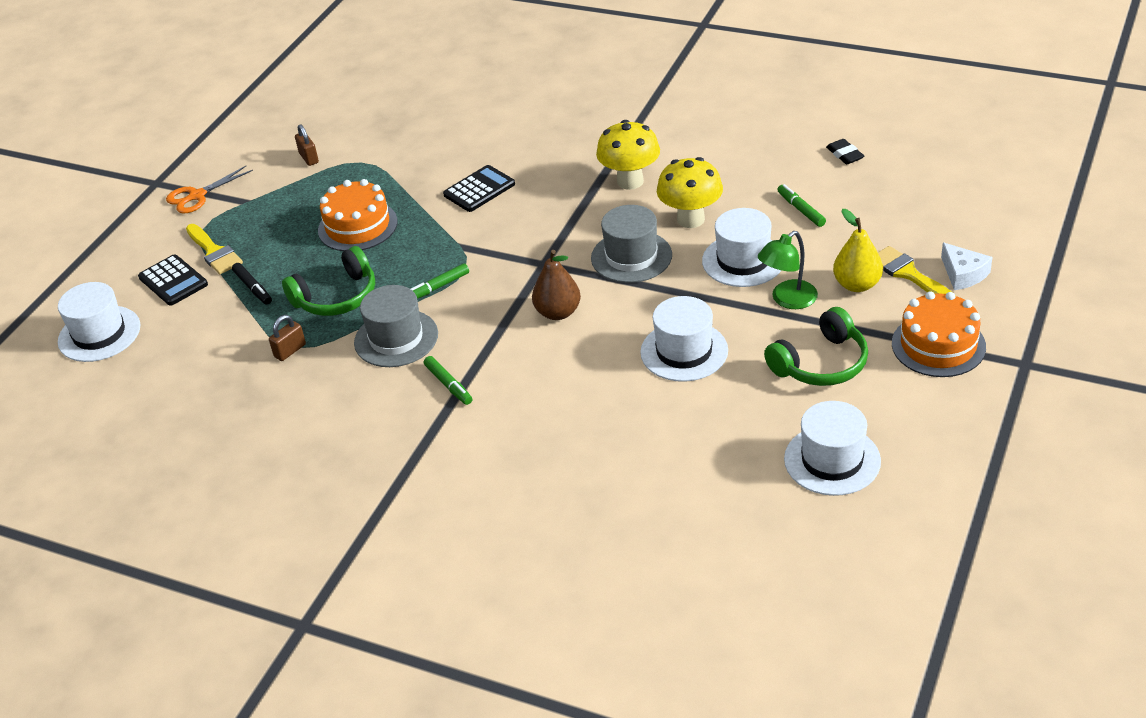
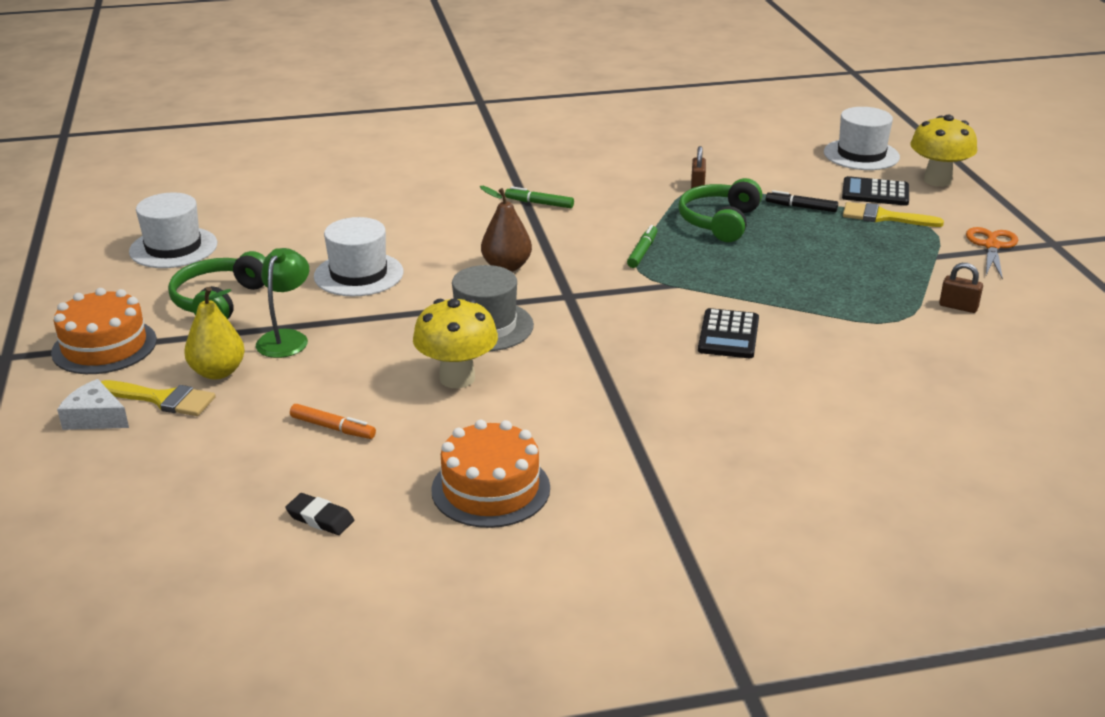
camera: 140 degrees right, 10 degrees down
(357, 226) = (795, 270): orange cake -> orange cake (490, 489)
(396, 338) = (624, 214): grey hat -> none
(630, 181) = (571, 395): yellow mushroom -> yellow mushroom (937, 180)
(743, 260) = (361, 357): white hat -> none
(801, 210) = (333, 428): green marker -> orange marker

